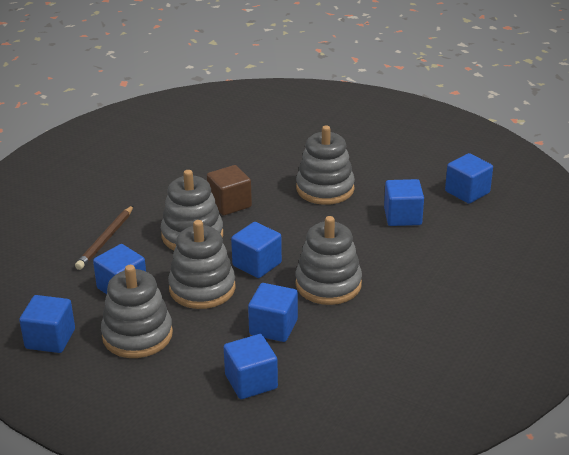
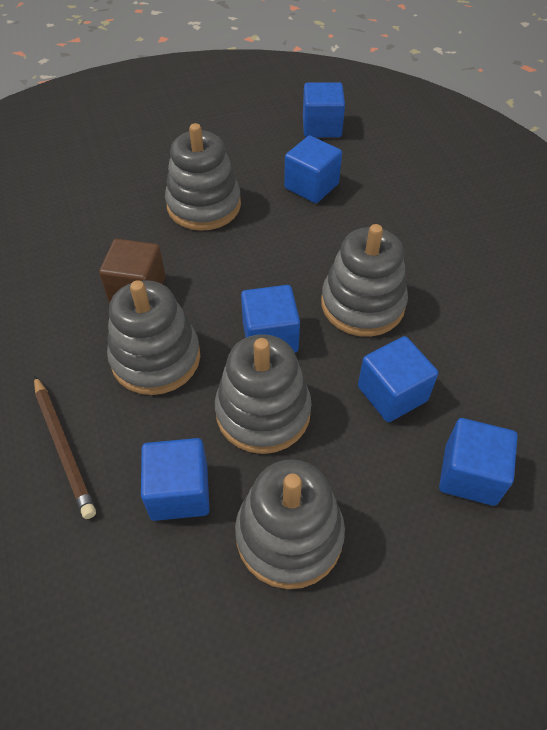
camera: 50 degrees left, 20 degrees up
(50, 339) = (203, 648): blue cube -> none

